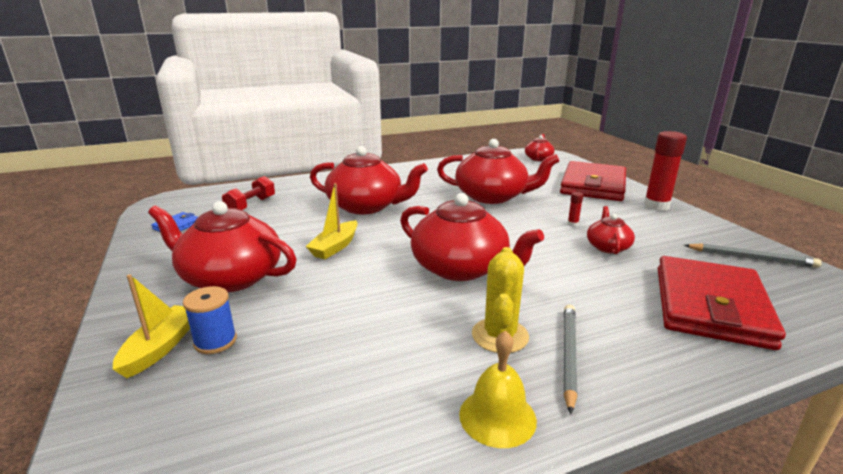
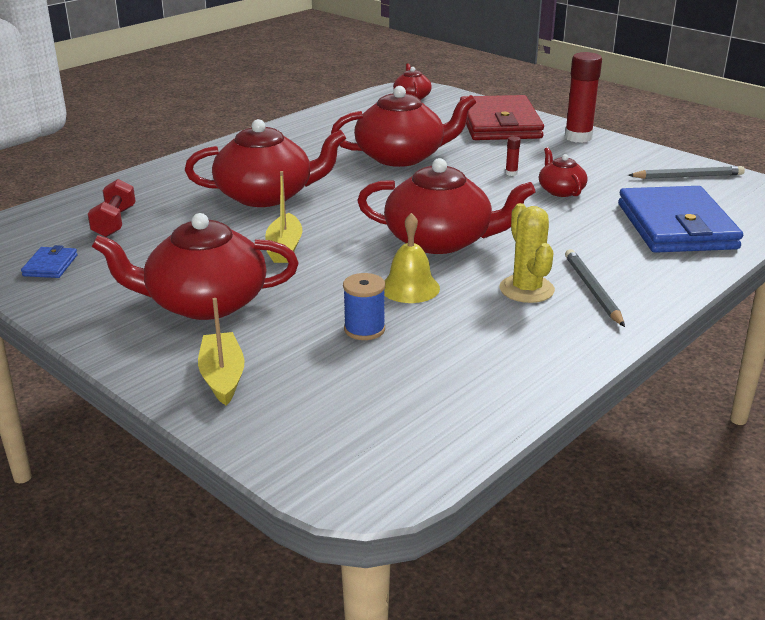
camera: 25 degrees left, 5 degrees up
(215, 341) = (272, 358): blue spool -> blue spool (364, 329)
(497, 416) = (572, 344): yellow bell -> yellow bell (410, 287)
(710, 306) = (676, 226): red wallet -> blue wallet

